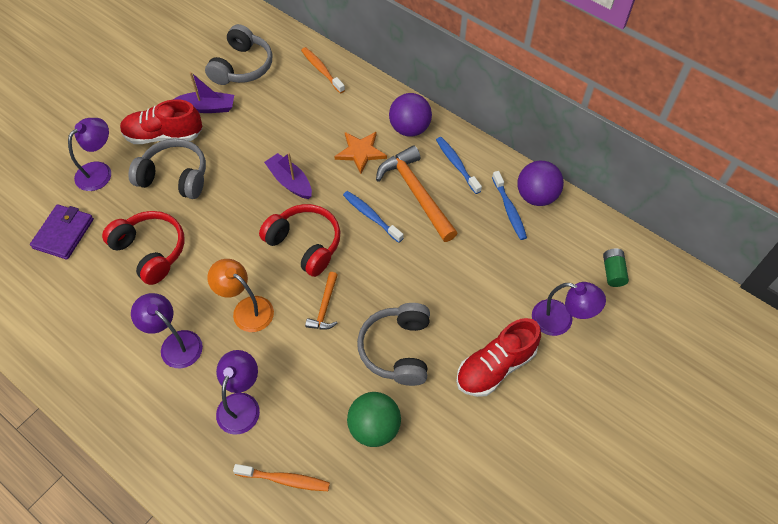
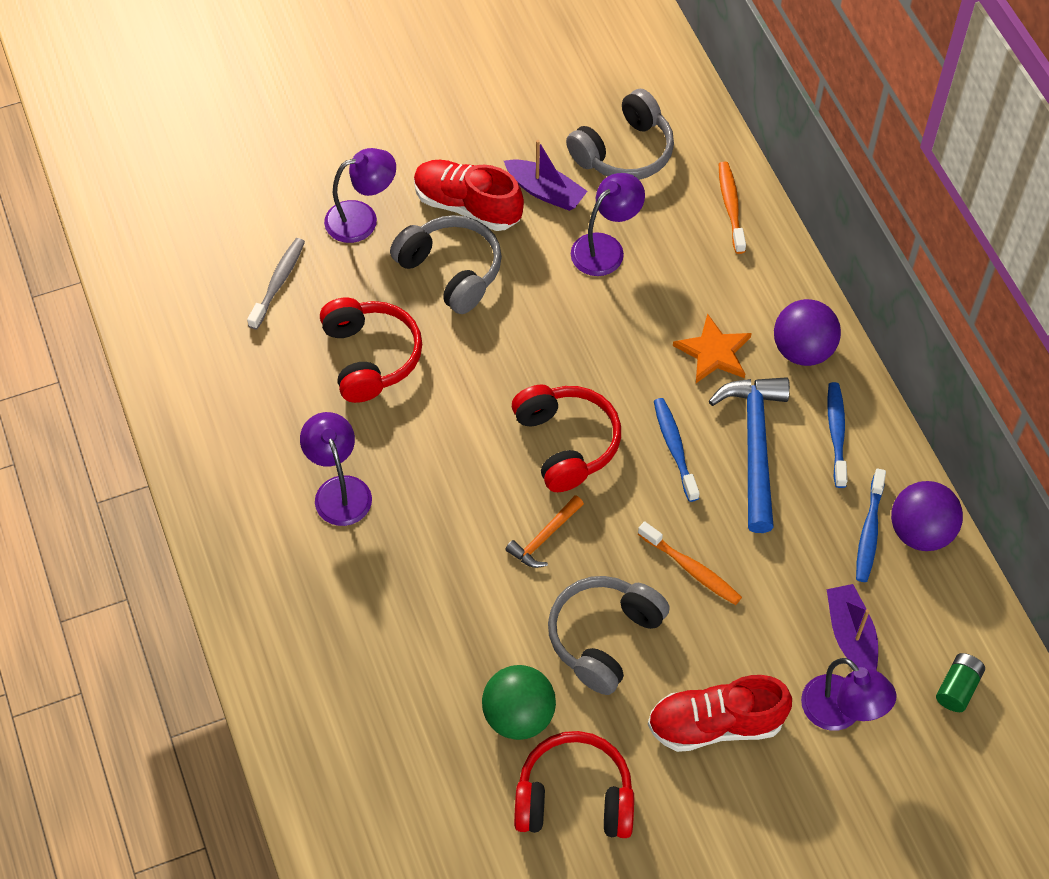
camera: 30 degrees right, 0 degrees up
(63, 233) = (278, 282): purple wallet -> grey toothbrush
(241, 404) = (377, 604): purple lamp -> purple lamp (605, 248)
(246, 309) = (447, 490): orange lamp -> none
(285, 479) = (379, 718): orange toothbrush -> orange toothbrush (691, 569)
(290, 181) = (595, 348): purple boat -> purple boat (851, 636)
(416, 193) = (755, 446): orange hammer -> blue hammer
(440, 461) = (574, 798): none -> red headphones

